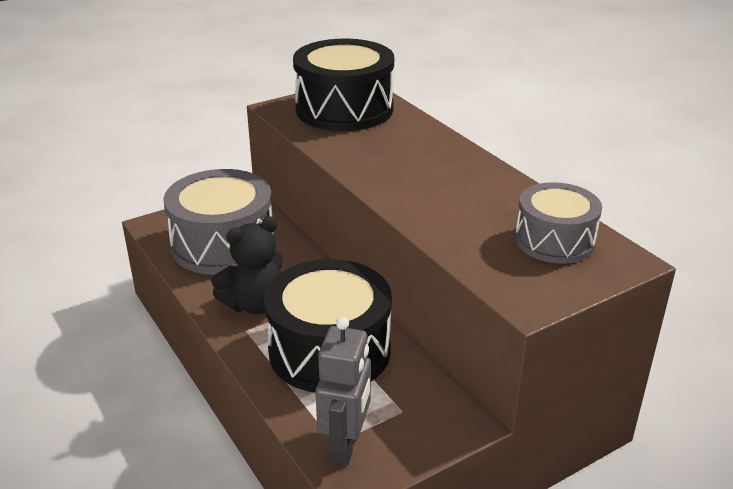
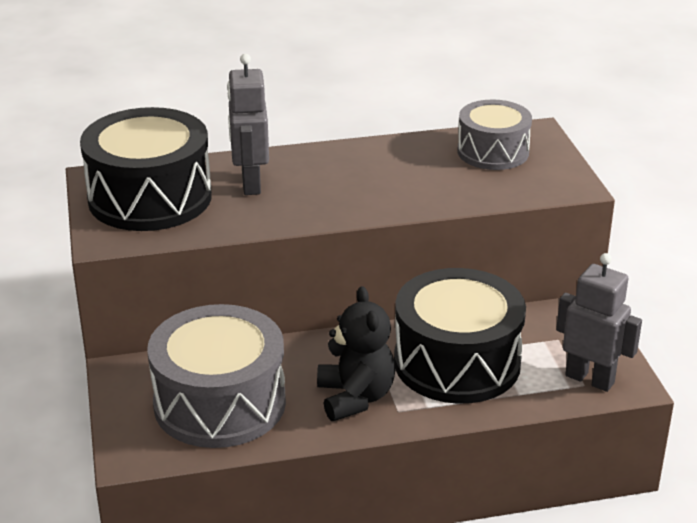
camera: 70 degrees left, 0 degrees up
(393, 139) = (250, 184): none -> grey robot

